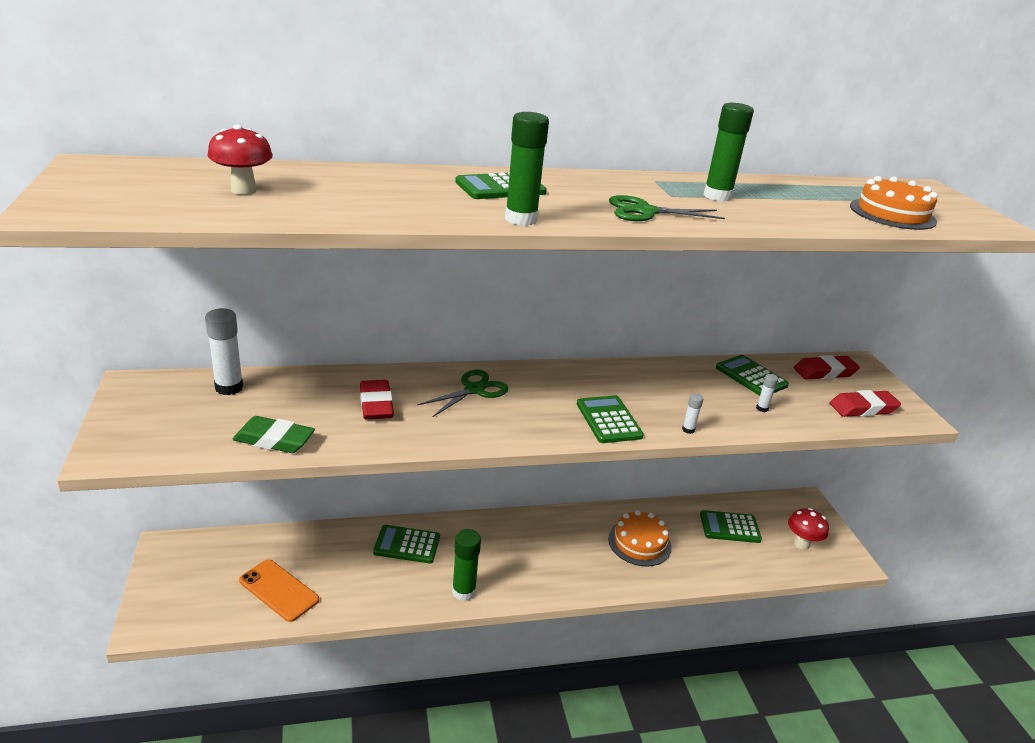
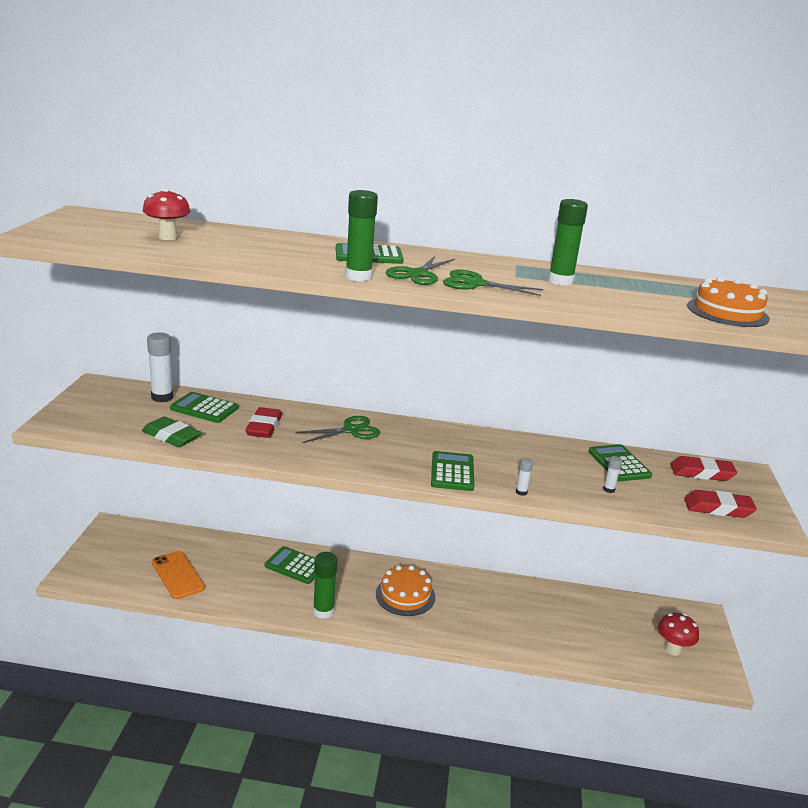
camera: 20 degrees right, 5 degrees down
(576, 207) = (417, 274): none -> green scissors
(639, 543) = (504, 611): orange cake -> orange cake (405, 595)
(729, 527) = (604, 619): green calculator -> green calculator (204, 408)

